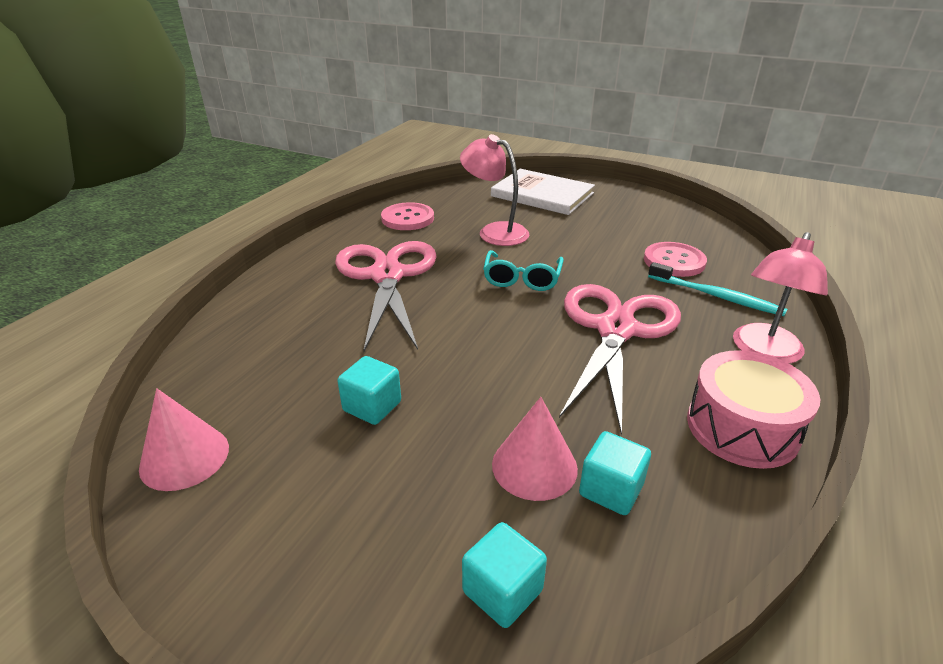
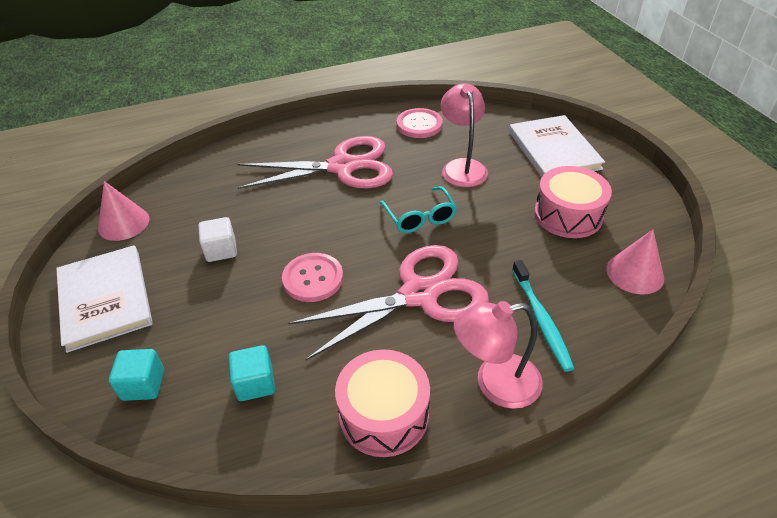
camera: 45 degrees right, 10 degrees up
(294, 549) = (105, 299): none -> white book
(372, 406) = (221, 250): turquoise cube -> white cube
(387, 276) = (342, 167): pink scissors -> pink scissors turned 45 degrees clockwise
(522, 279) = (420, 217): turquoise glasses -> turquoise glasses turned 75 degrees counterclockwise
(534, 466) = (241, 341): pink cone -> pink cone (635, 273)
(620, 228) = (568, 215): none -> pink drum
(674, 261) = (560, 270): pink button -> pink button (313, 279)

